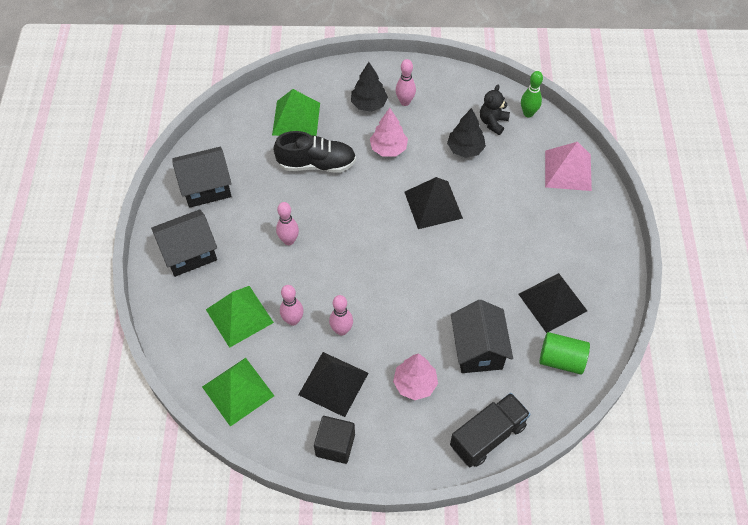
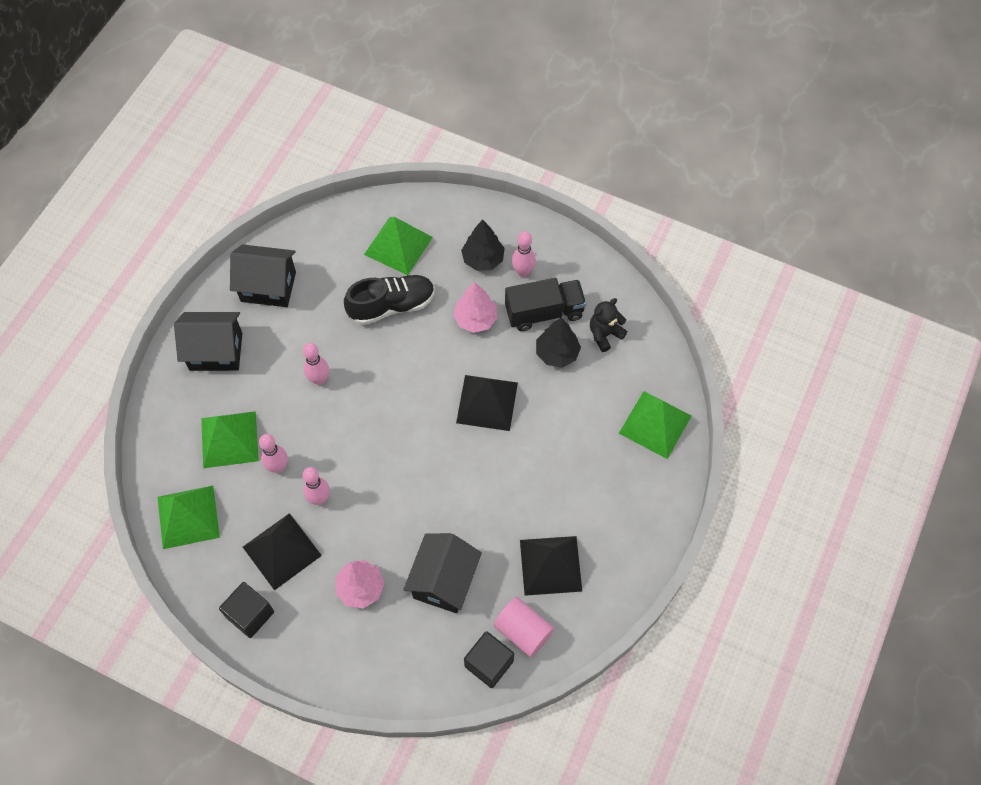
camera: 25 degrees right, 5 degrees up
(316, 164) = (391, 306): black shoe -> black shoe turned 45 degrees counterclockwise
(488, 436) = (402, 675): black truck -> black truck (544, 312)
(528, 113) = (650, 339): green bowling pin -> none
(550, 395) = (489, 663): none -> black cube
(561, 360) = (523, 631): green cylinder -> pink cylinder
(568, 170) = (655, 424): pink pyramid -> green pyramid

